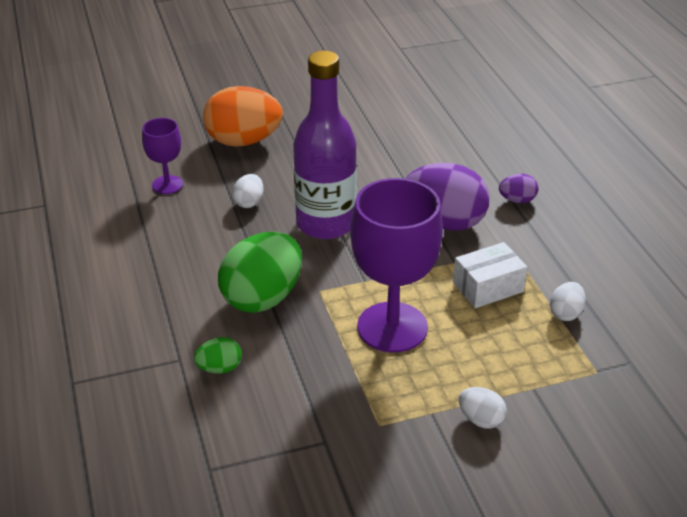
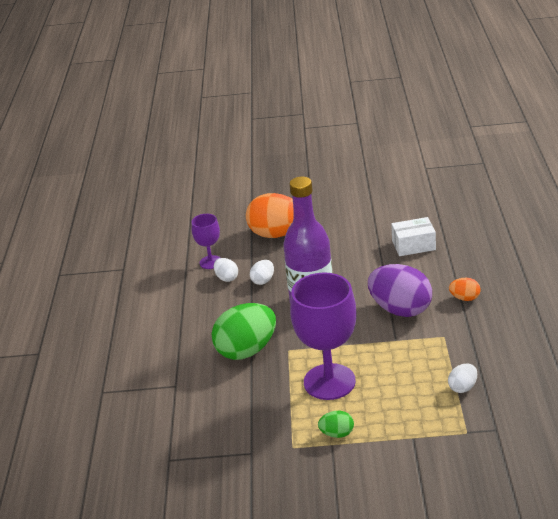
camera: 20 degrees right, 5 degrees down
(220, 368) = (200, 395): green egg -> green egg (337, 434)
(481, 420) = (365, 454): white egg -> white egg (226, 278)
(488, 287) = (412, 361): white box -> white box (413, 245)
(517, 200) = (465, 298): purple egg -> orange egg

